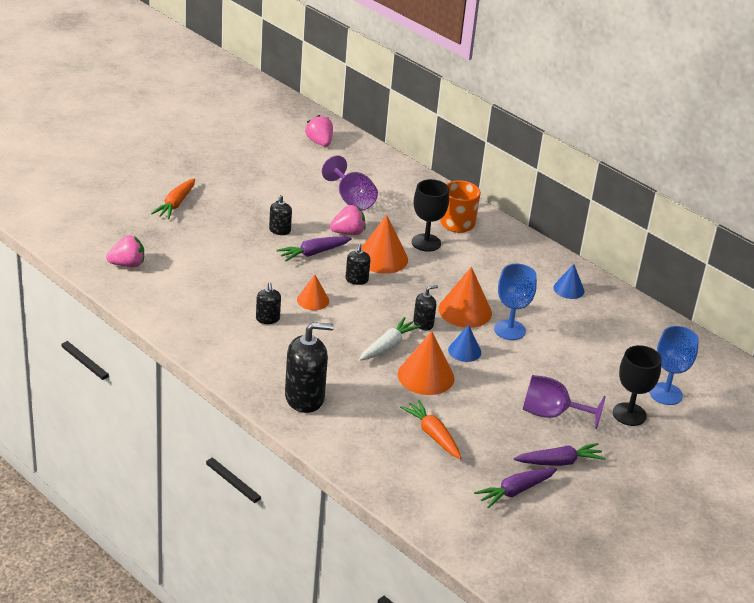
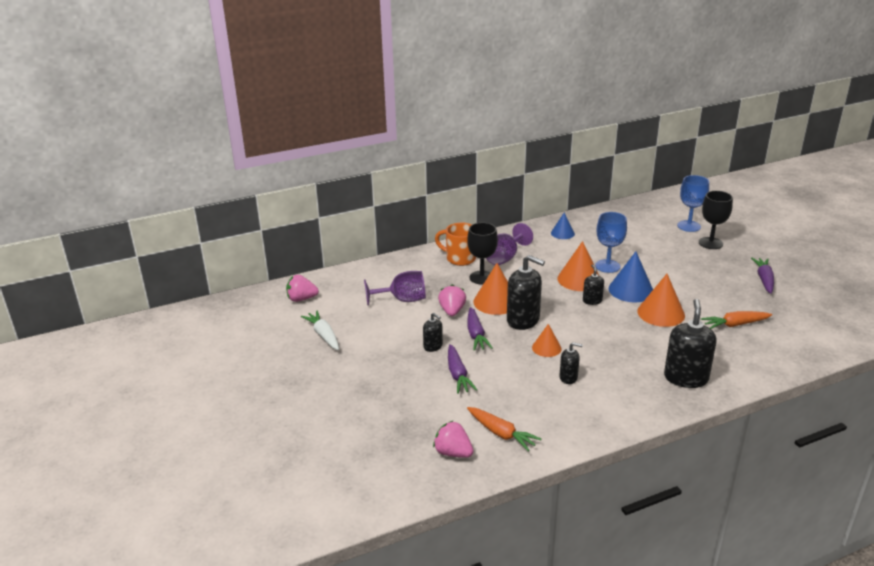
camera: 65 degrees left, 5 degrees down
(127, 264) = (453, 453): pink strawberry -> pink strawberry turned 60 degrees counterclockwise
(175, 204) = (358, 402): orange carrot -> orange carrot (501, 433)
(356, 280) = (523, 320): black soap dispenser -> black soap dispenser, size x1.91
(388, 346) = (619, 323): white carrot -> white carrot (323, 335)
(464, 351) = (631, 290): blue cone -> blue cone, size x1.67
(515, 491) = (798, 303): purple carrot -> purple carrot (458, 375)
(551, 414) = (710, 271): purple goblet -> purple goblet (505, 257)

